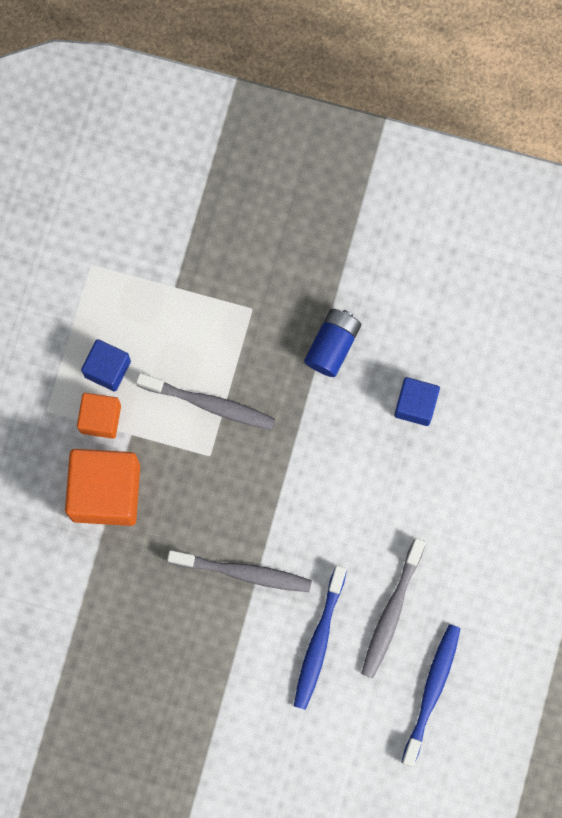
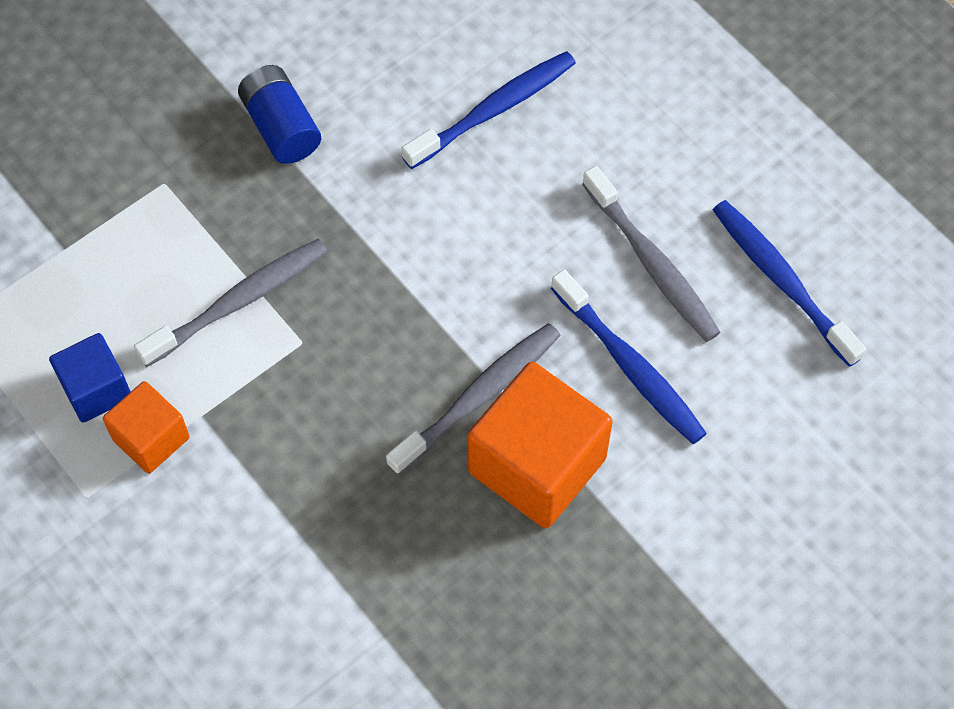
camera: 55 degrees left, 15 degrees down
(106, 492) = (249, 493): orange cube -> orange cube (537, 465)
(415, 405) = (422, 87): blue cube -> none
(429, 456) = (494, 110): none -> blue toothbrush

